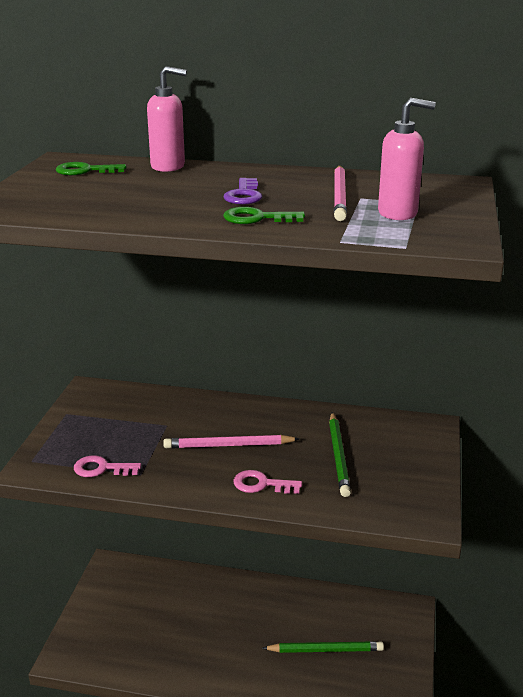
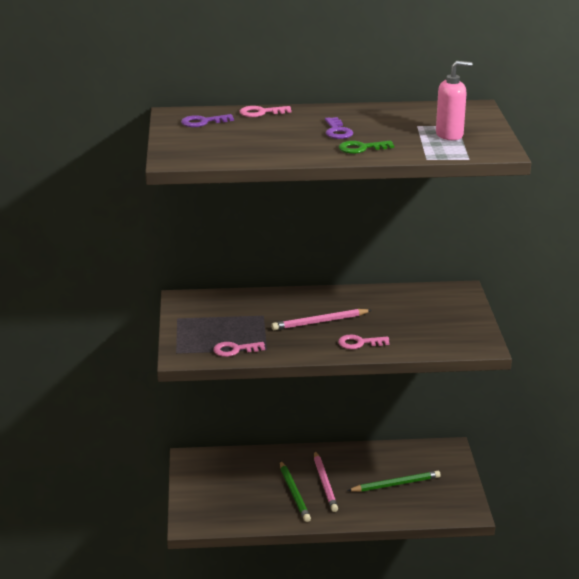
camera: 15 degrees left, 0 degrees up
(85, 171) = (203, 122): green key -> purple key
(168, 166) = (261, 112): pink soap dispenser -> pink key
(338, 456) = (404, 318): green pencil -> green pencil (294, 493)
(339, 196) = (402, 125): pink pencil -> pink pencil (325, 483)

